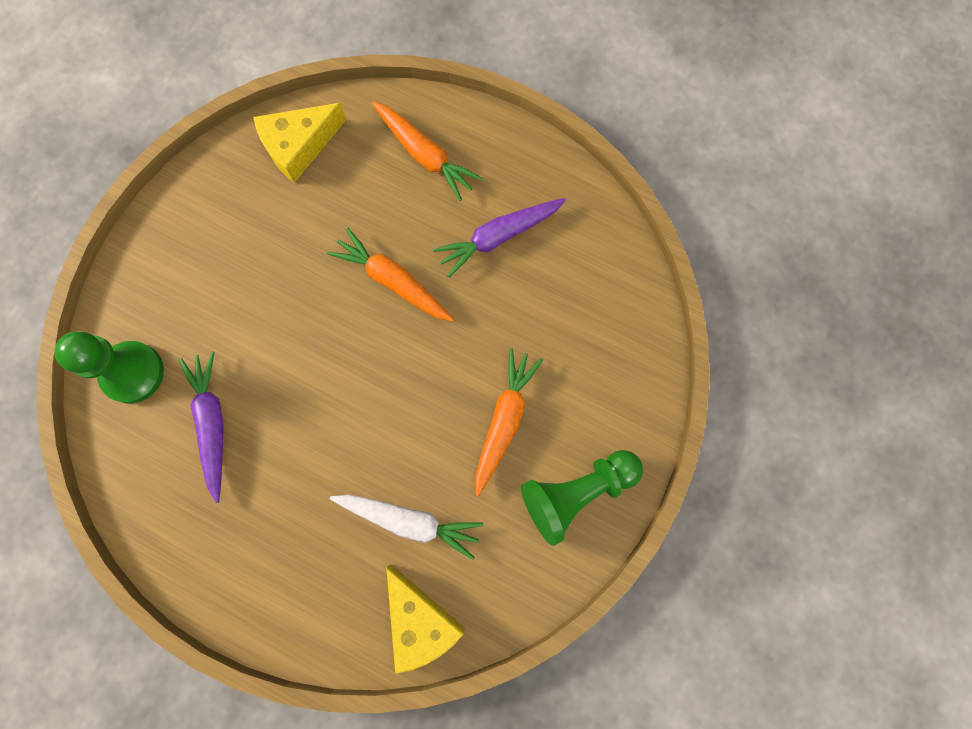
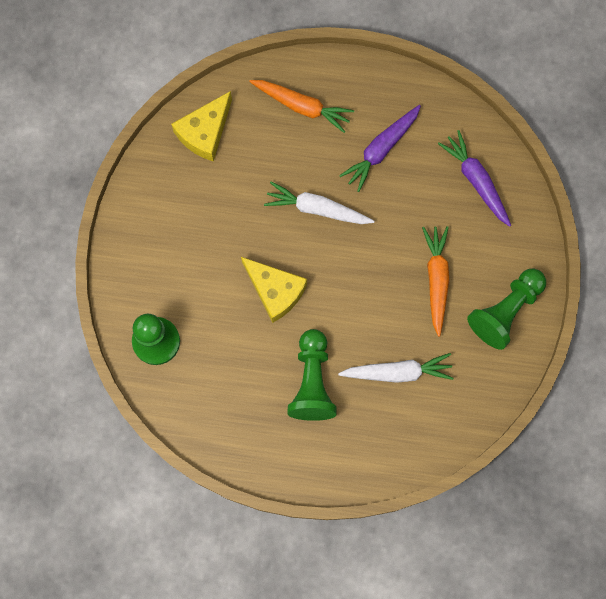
camera: 20 degrees left, 0 degrees up
(212, 424) = (230, 356): purple carrot -> purple carrot (476, 181)
(298, 493) = (312, 381): none -> green pawn
(393, 281) = (317, 208): orange carrot -> white carrot
(420, 621) = (431, 435): yellow cheese -> yellow cheese (275, 291)

